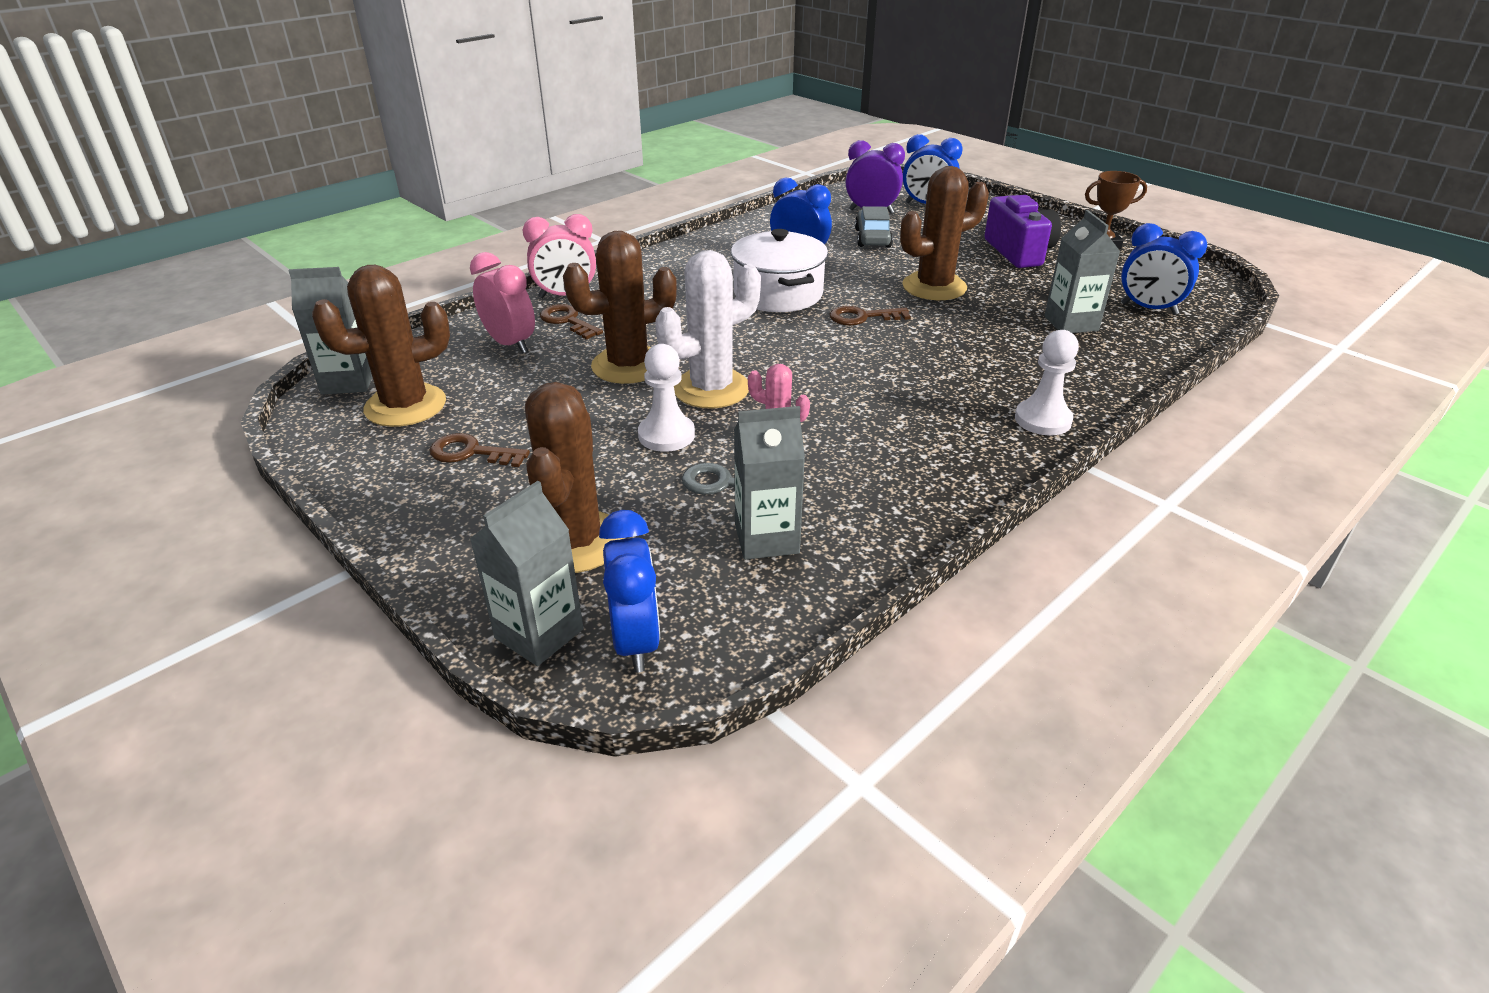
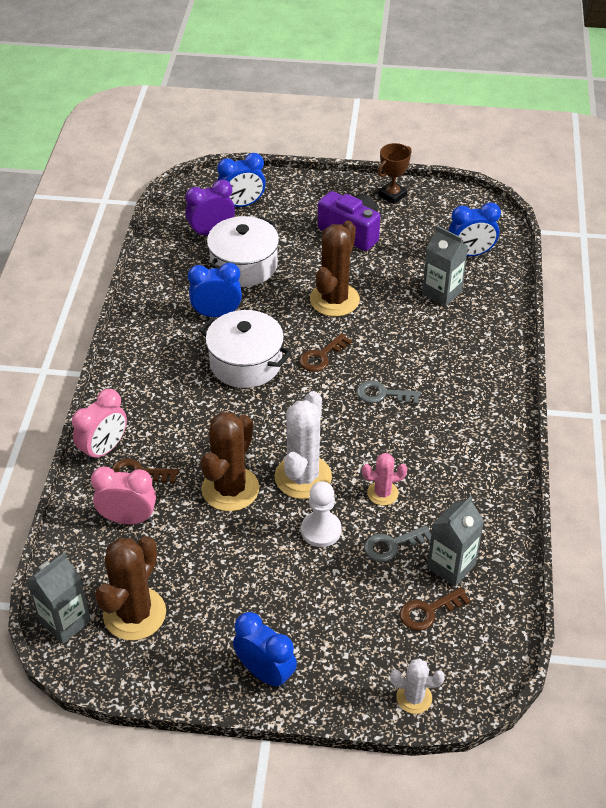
camera: 40 degrees left, 10 degrees up
(471, 453) = (228, 619): brown key -> brown key (428, 611)
(539, 633) = (414, 698): grey carton -> white cactus
(575, 542) = (363, 635): brown cactus -> none
(636, 641) = (461, 668): blue clock -> blue clock (265, 673)
(872, 238) = (244, 265): grey car -> white pot
(890, 367) = (382, 394): none -> grey key
(1043, 420) = (497, 390): white pawn -> none

